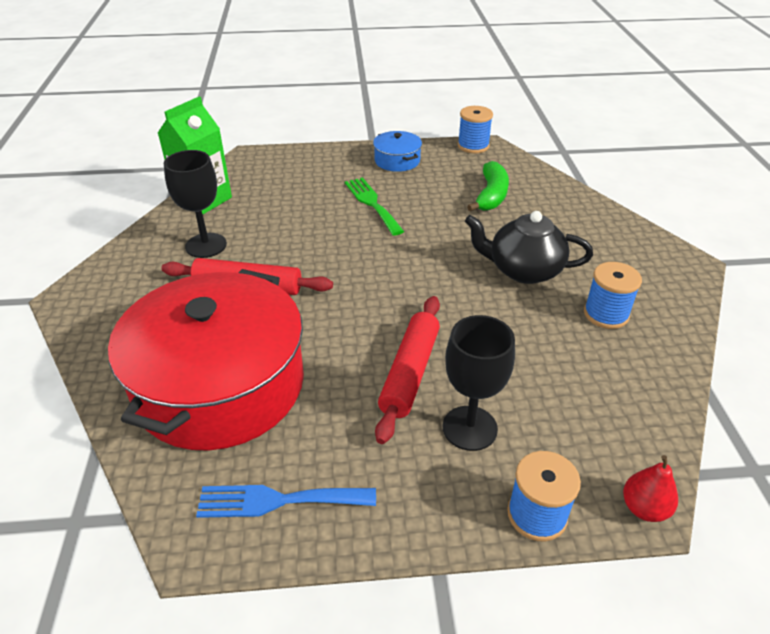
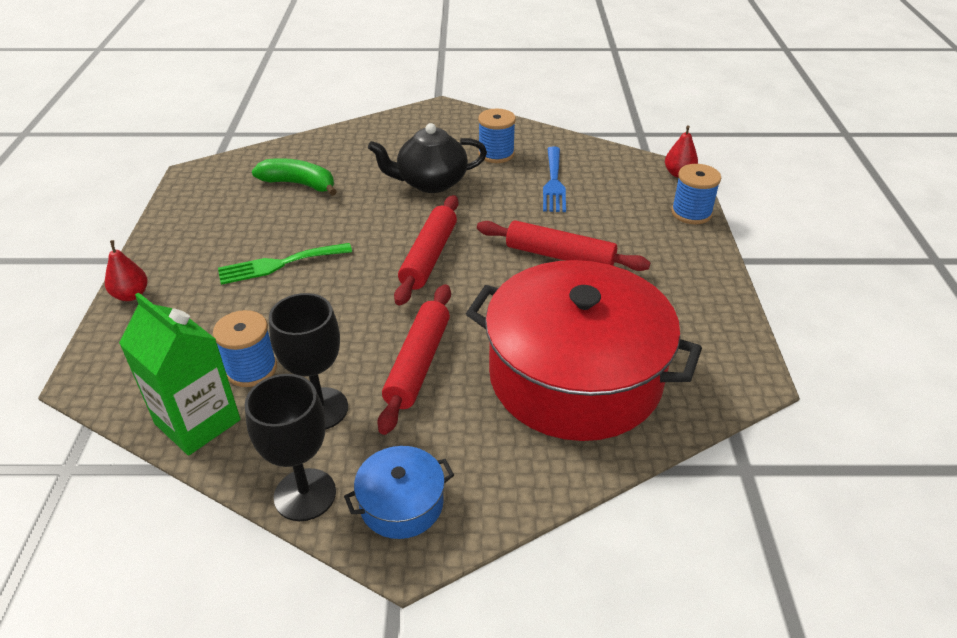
camera: 85 degrees left, 0 degrees up
(278, 500) = (702, 332): blue fork -> blue fork (554, 182)
(330, 152) = (131, 295): none -> red pear
(394, 280) = (429, 257): none -> red rolling pin
(397, 161) = (188, 240): blue pot -> blue pot (401, 503)
(469, 428) = (619, 232): black goblet -> black goblet (305, 494)
(473, 146) = (187, 183): blue spool -> blue spool (251, 369)
(523, 270) = (431, 182): black teapot -> black teapot turned 60 degrees clockwise

